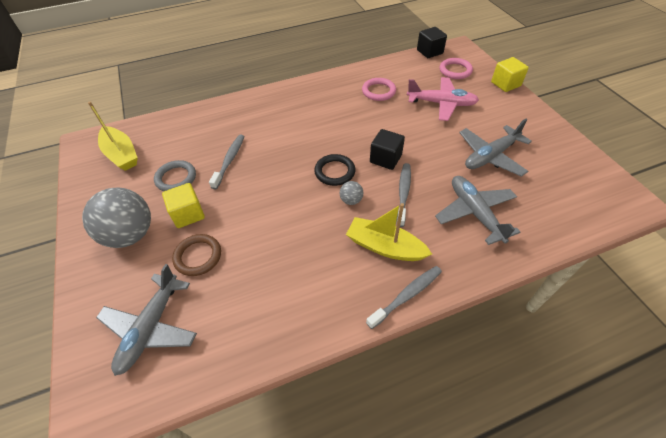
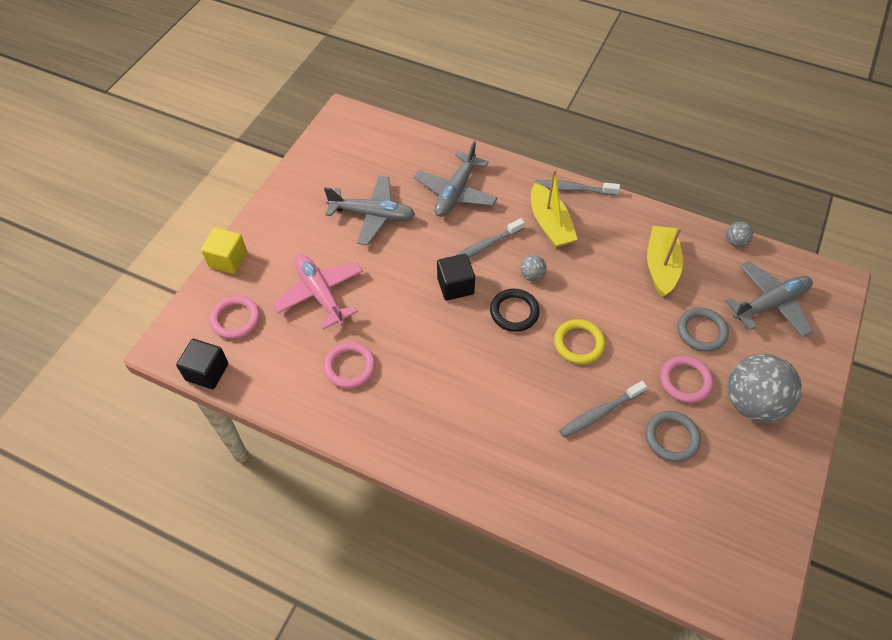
camera: 135 degrees left, 5 degrees up
(121, 154) = (716, 535): yellow boat -> yellow boat (661, 266)
(188, 214) = (685, 381): yellow cube -> pink ring
(198, 256) = (701, 331): brown ring -> grey ring
(220, 372) = (735, 242): none -> grey ball
(277, 185) = (579, 343): none -> yellow ring

